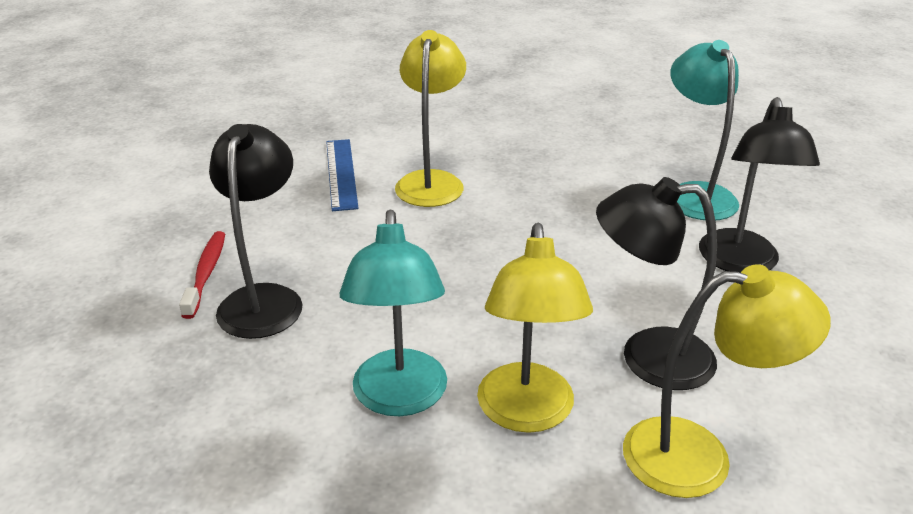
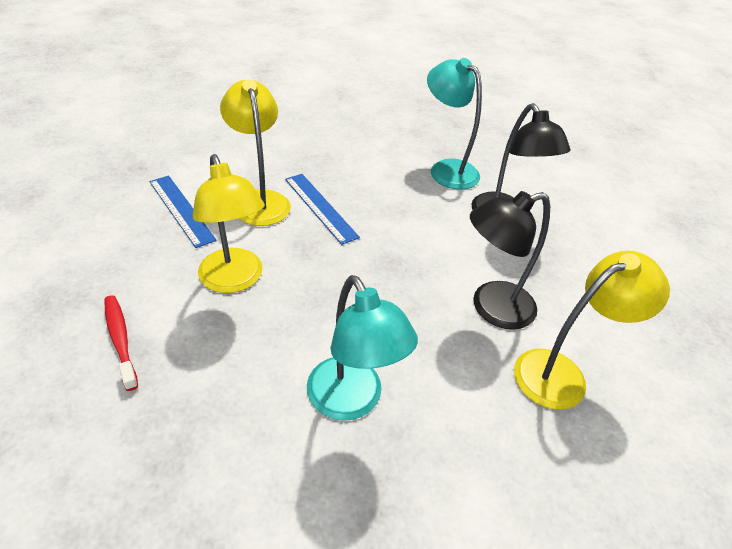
camera: 30 degrees left, 10 degrees up
(264, 299) = (189, 349): black lamp -> none
(497, 202) = (320, 207): none -> blue ruler
(526, 414) = (444, 381): yellow lamp -> yellow lamp (234, 280)

